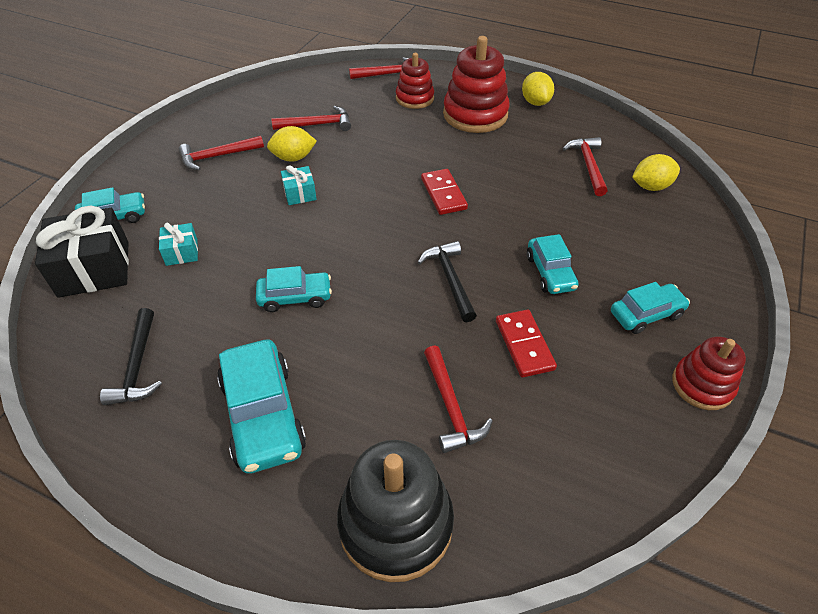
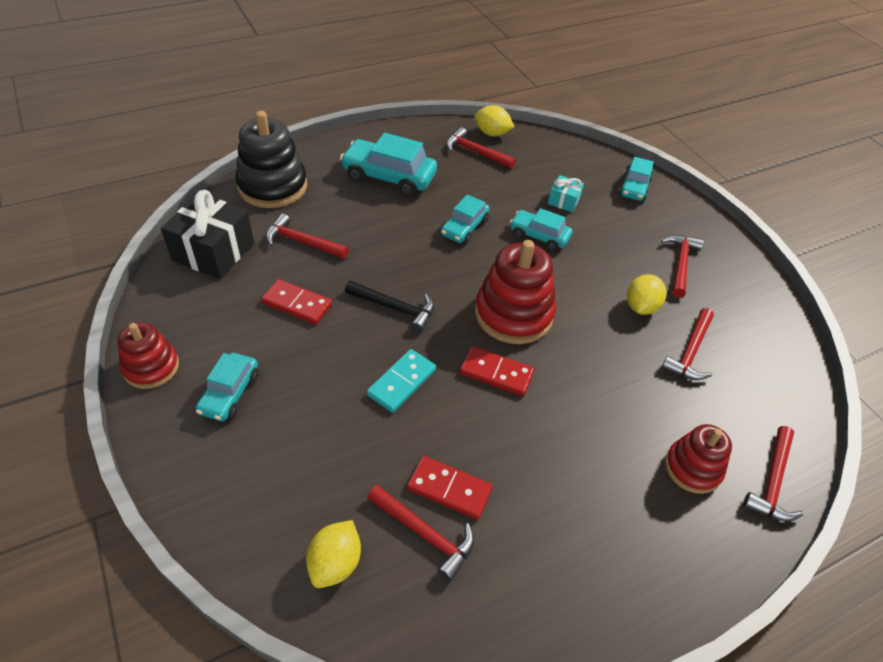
camera: 125 degrees right, 0 degrees up
(94, 269) = (582, 164): black gift -> black gift (213, 251)
(138, 366) = (475, 152): black hammer -> red hammer
(300, 194) = (581, 285): turquoise gift -> none
(475, 114) = (613, 503): red stacking toy -> red stacking toy (513, 314)
(511, 232) = (402, 382): none -> turquoise domino
(535, 102) = (594, 600): yellow lemon -> yellow lemon (492, 133)
(550, 272) = (334, 370): turquoise car -> turquoise car (539, 236)
(551, 171) = (449, 489): none -> red domino

